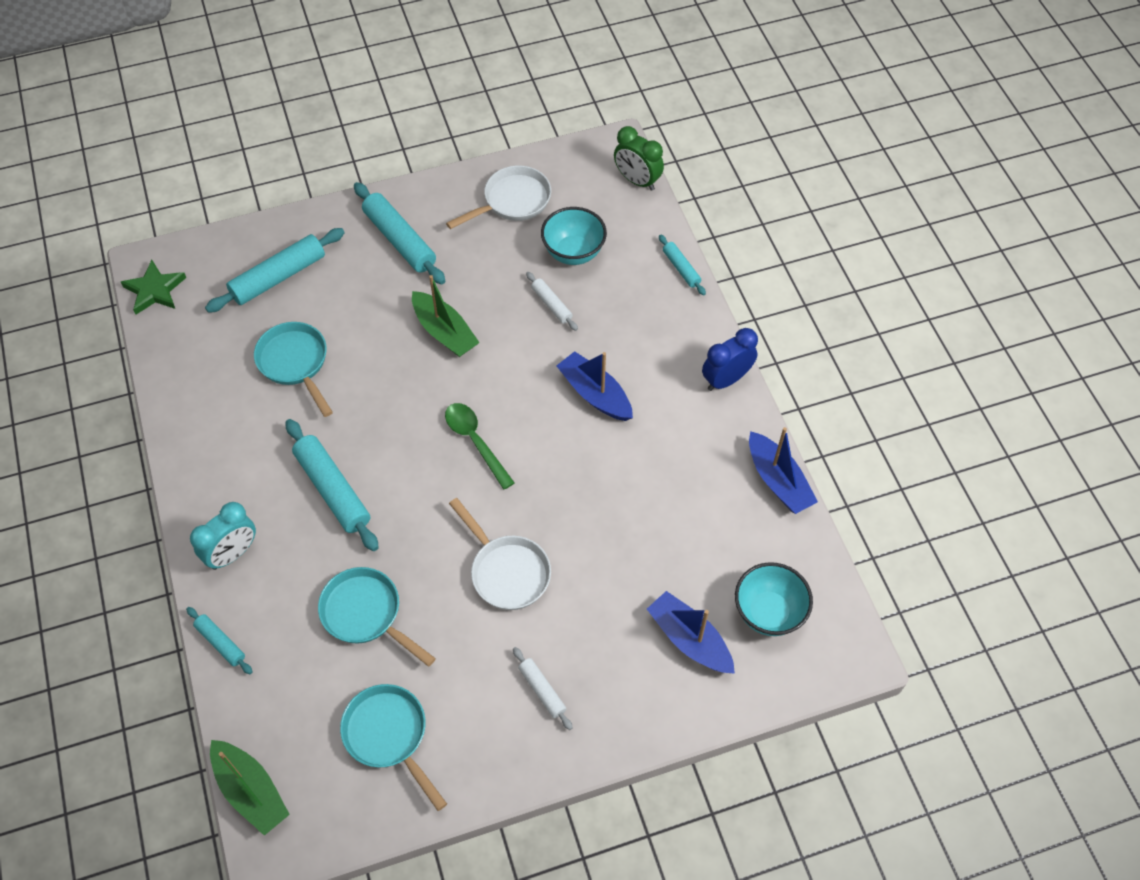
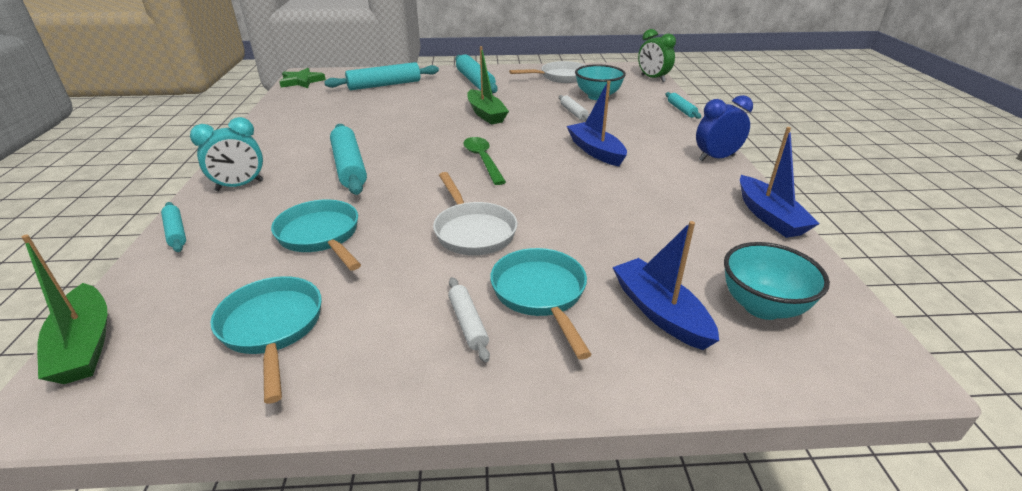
camera: 15 degrees right, 25 degrees down
(295, 363) = (368, 114): turquoise pan -> turquoise pan (540, 295)

